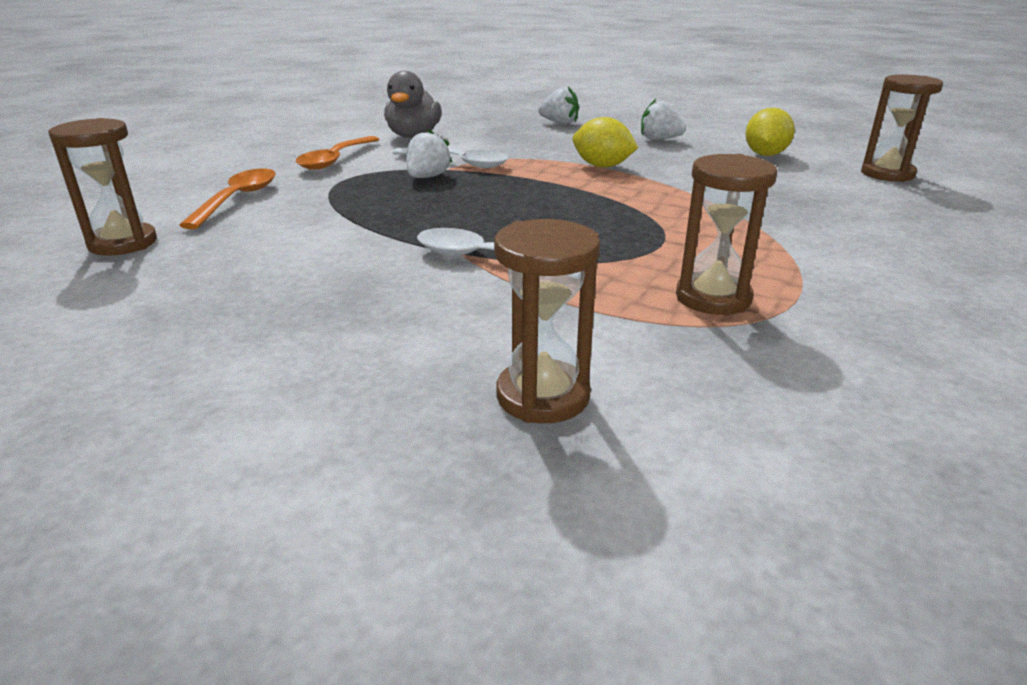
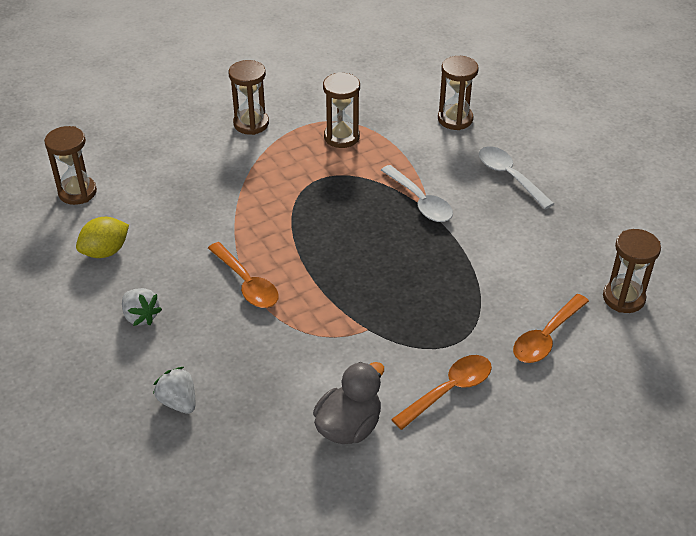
camera: 150 degrees left, 15 degrees up
(427, 177) = (391, 319): white strawberry -> none
(458, 163) = (350, 337): white spoon -> white spoon (509, 176)
(602, 166) = (247, 283): yellow lemon -> orange spoon
(873, 274) = (251, 124): none -> brown hourglass

